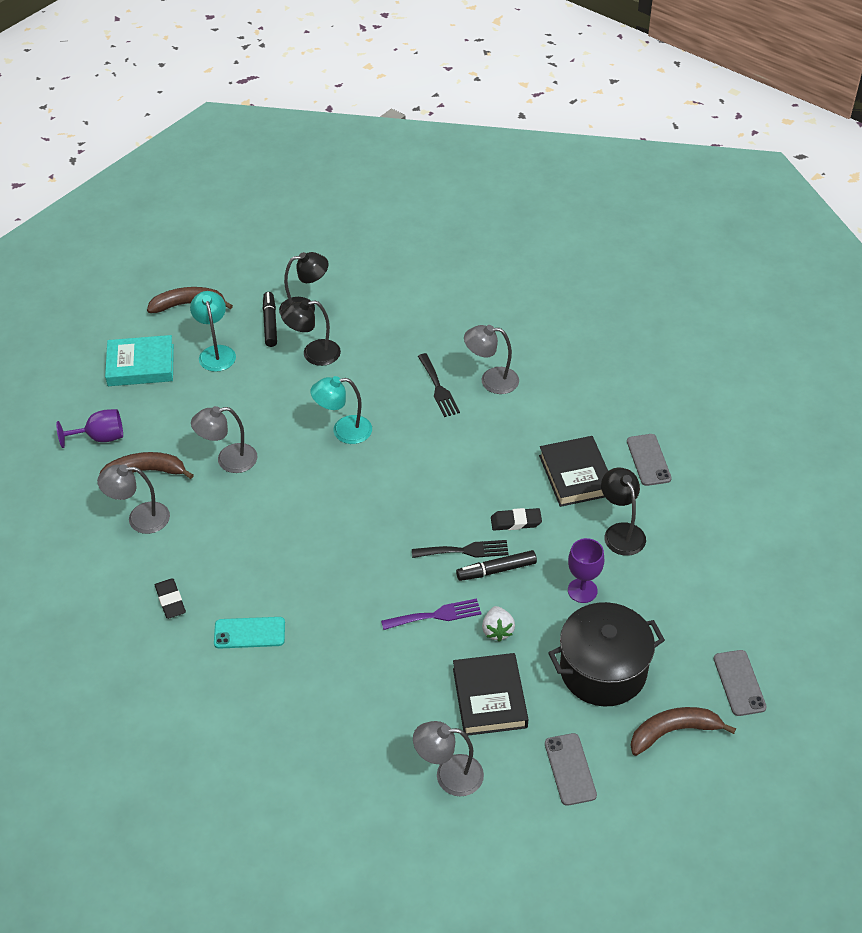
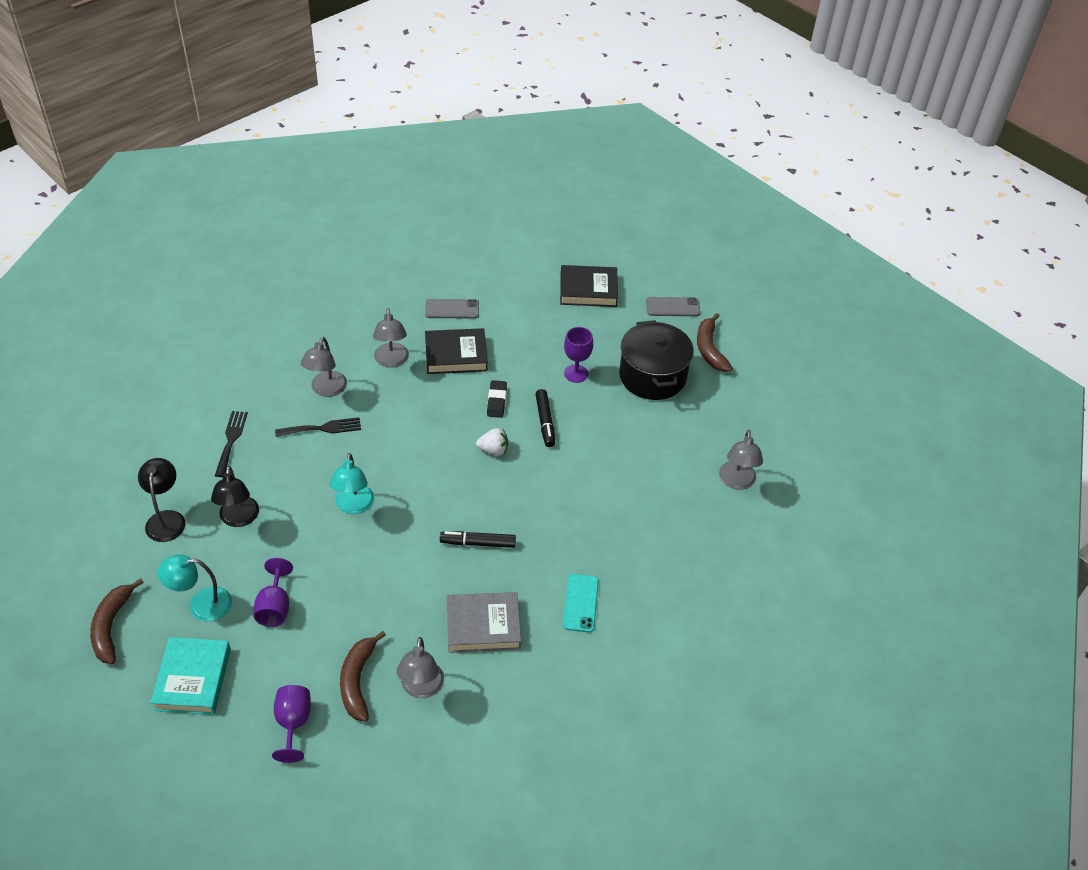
camera: 85 degrees left, 0 degrees up
(170, 601) = (532, 665): black eraser -> none
(213, 554) = (483, 625): none -> grey book
(219, 400) = (275, 607): none -> purple goblet
(228, 460) = (363, 604): grey lamp -> grey lamp (391, 361)
(270, 323) = (176, 552): black marker -> black marker (478, 543)
(436, 615) = (584, 468): purple fork -> none
(465, 550) = (520, 439): black fork -> black fork (231, 440)
(490, 698) = (669, 446): black book -> black book (588, 290)
(497, 630) = (606, 431): white strawberry -> white strawberry (493, 450)
(570, 769) = (736, 411): grey phone -> none
(621, 532) = (522, 340): black lamp -> none

